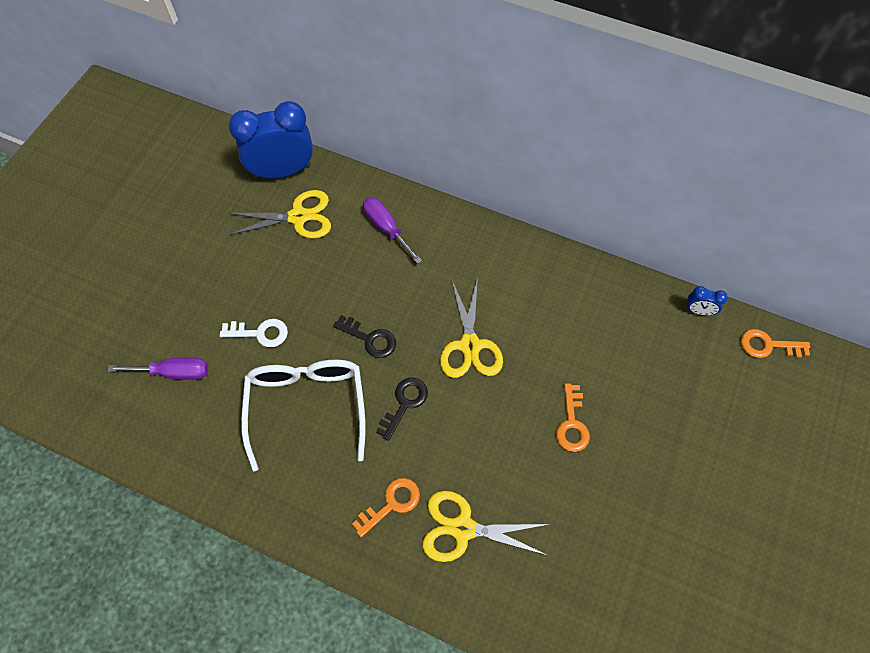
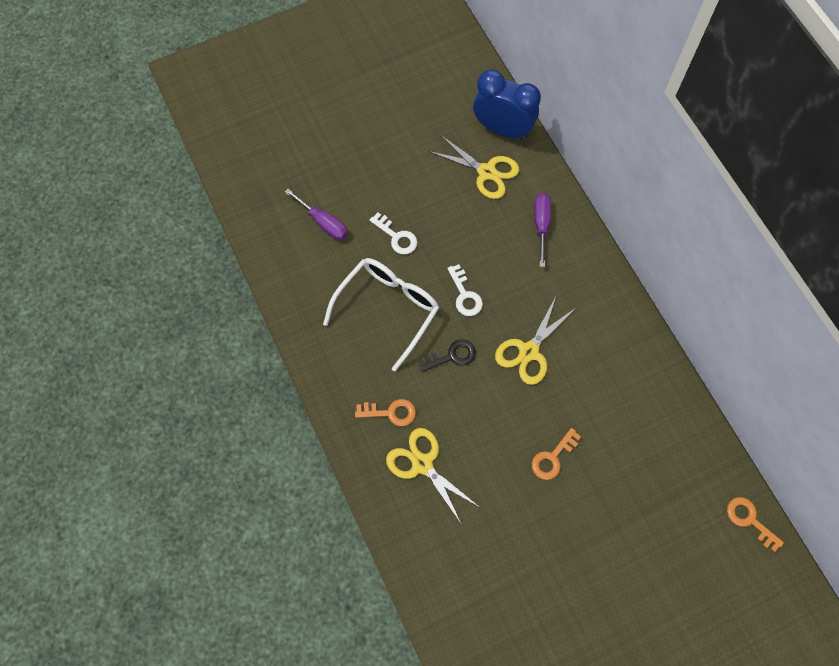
camera: 40 degrees right, 5 degrees up
(369, 339) = (465, 295): black key -> white key
(698, 311) = (719, 455): blue clock -> none

